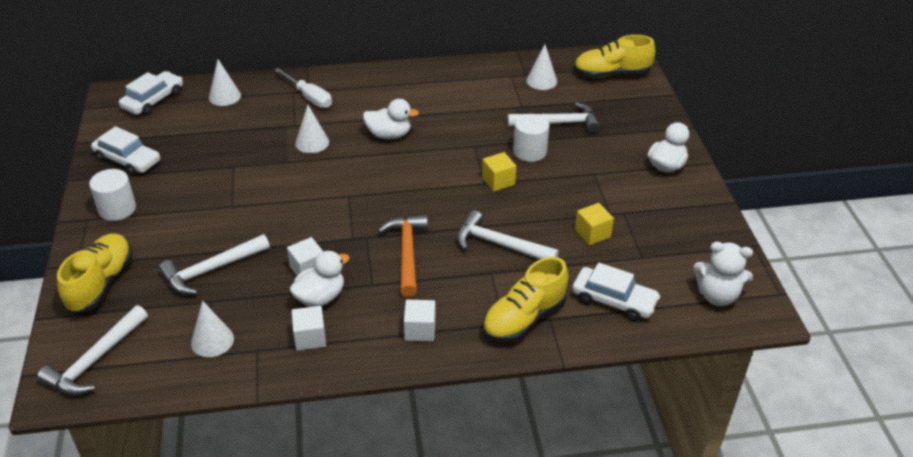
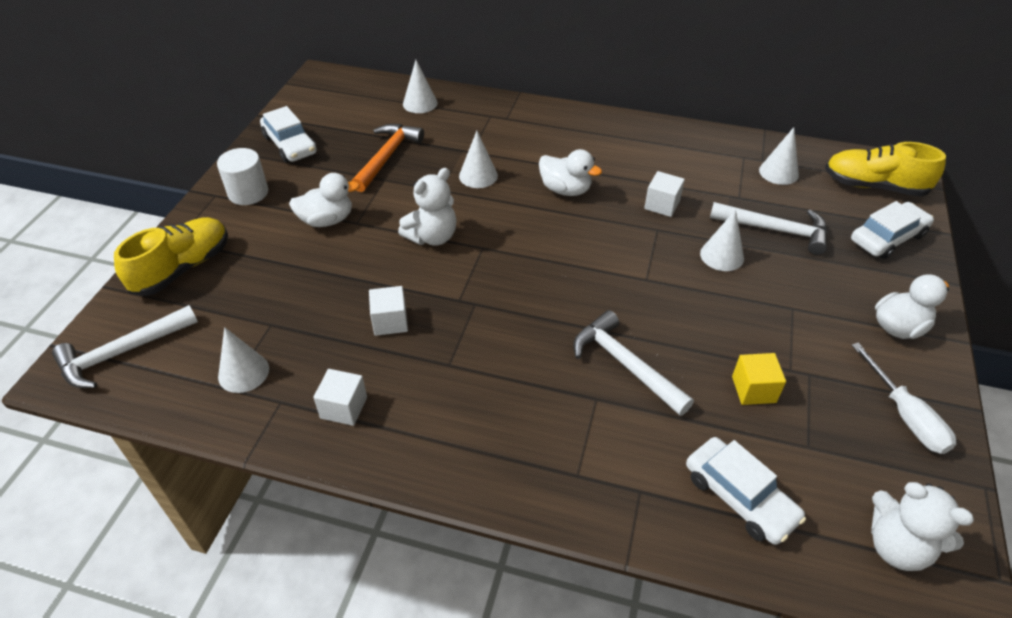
camera: 25 degrees right, 5 degrees up
(153, 100) = (351, 90): white car -> white car (887, 238)
(212, 270) = (293, 289): white hammer -> none
(303, 199) = (432, 237): none -> white teddy bear
(309, 97) = (503, 125): white screwdriver -> white screwdriver (905, 415)
(320, 297) = (383, 360): white duck -> white duck (327, 220)
(407, 253) = (509, 339): orange hammer -> orange hammer (387, 157)
(420, 330) = (470, 445): white cube -> white cube (662, 205)
(498, 181) = (664, 282): yellow cube -> none
(524, 318) = (606, 478): yellow shoe -> none
(529, 151) = (722, 256): white cylinder -> white cone

